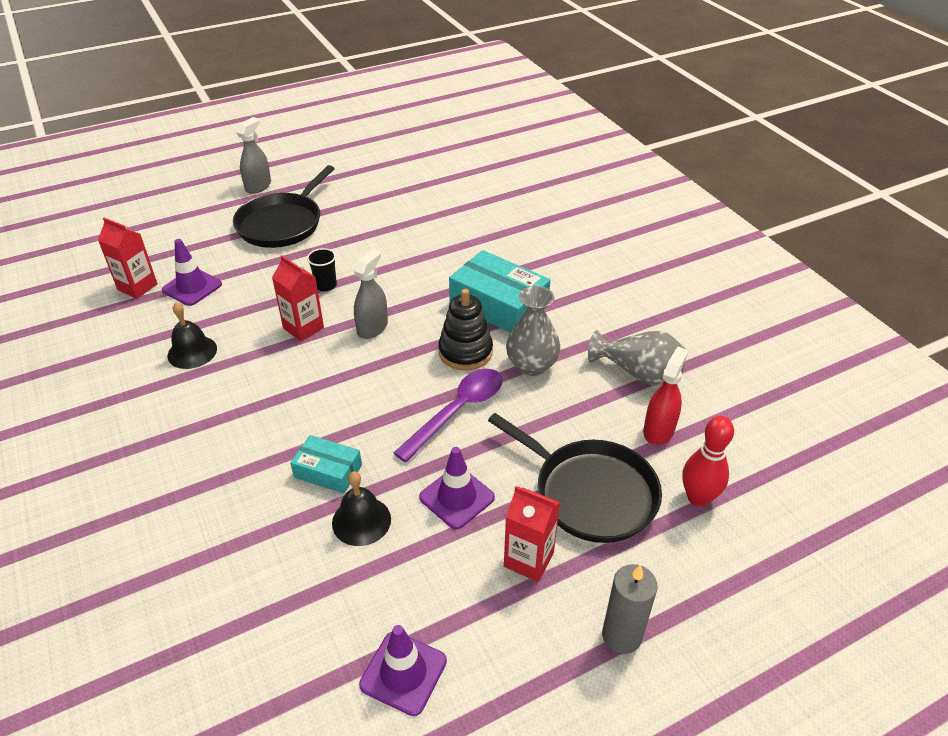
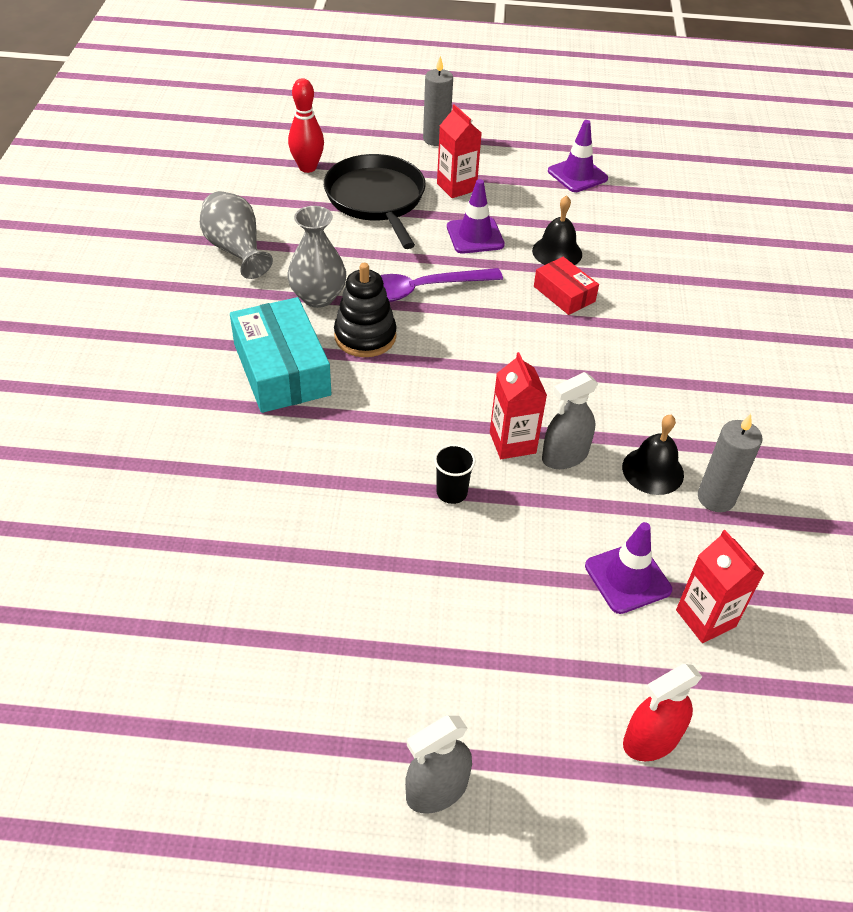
camera: 150 degrees left, 5 degrees up
(140, 353) = (716, 498): none -> grey candle
(282, 223) = (445, 652): black pan -> none
(328, 471) = (564, 294): turquoise box -> red box
(372, 328) = (436, 407): grey spray bottle -> grey spray bottle (565, 456)
(658, 430) = (278, 209): red spray bottle -> red spray bottle (651, 740)

